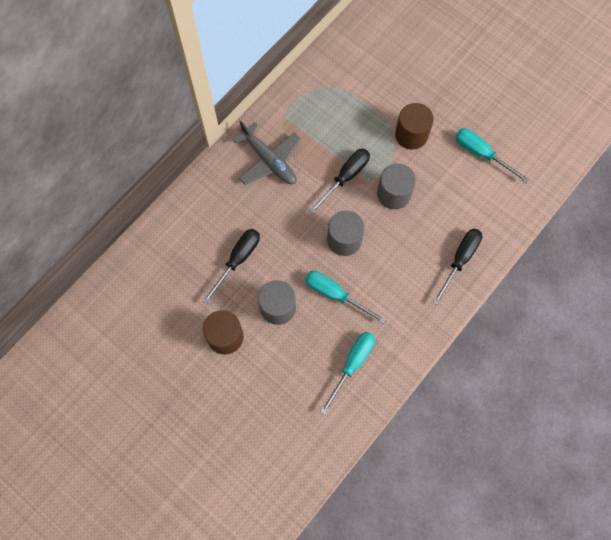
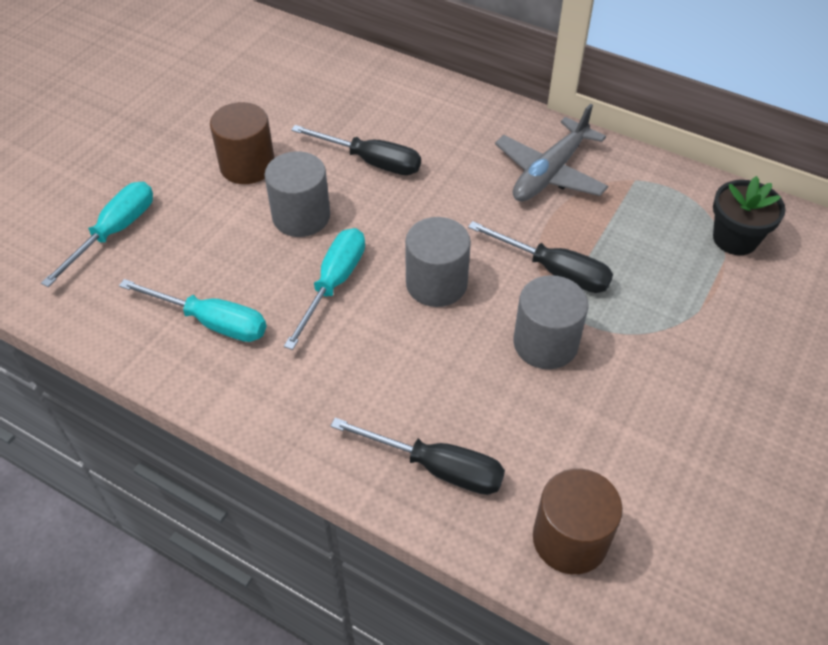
camera: 80 degrees right, 20 degrees down
(338, 82) = (735, 239): none -> black flower pot
(411, 135) = (678, 357): brown cylinder -> brown cylinder (570, 539)
(481, 154) = (686, 484): turquoise screwdriver -> turquoise screwdriver (115, 232)

